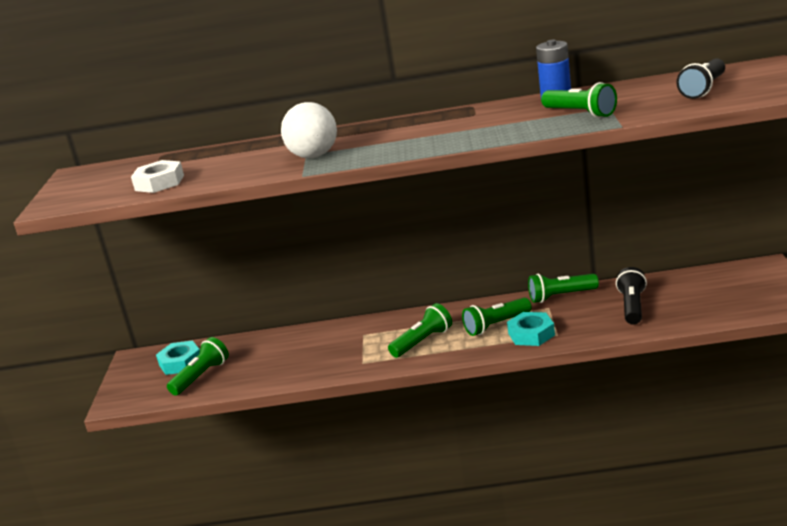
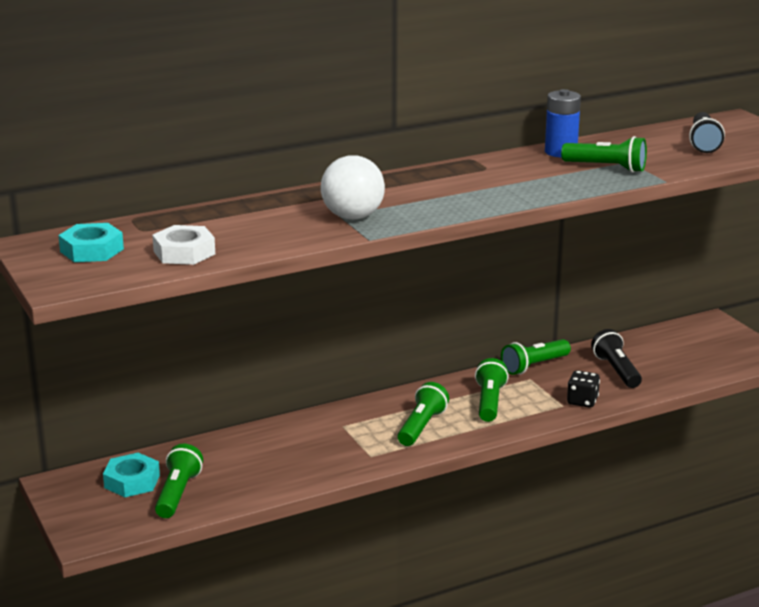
camera: 30 degrees left, 0 degrees up
(496, 325) = (489, 402): green flashlight -> green flashlight turned 150 degrees clockwise
(531, 334) = (535, 407): turquoise nut -> turquoise nut (91, 250)
(577, 332) = (582, 401): none -> black dice

